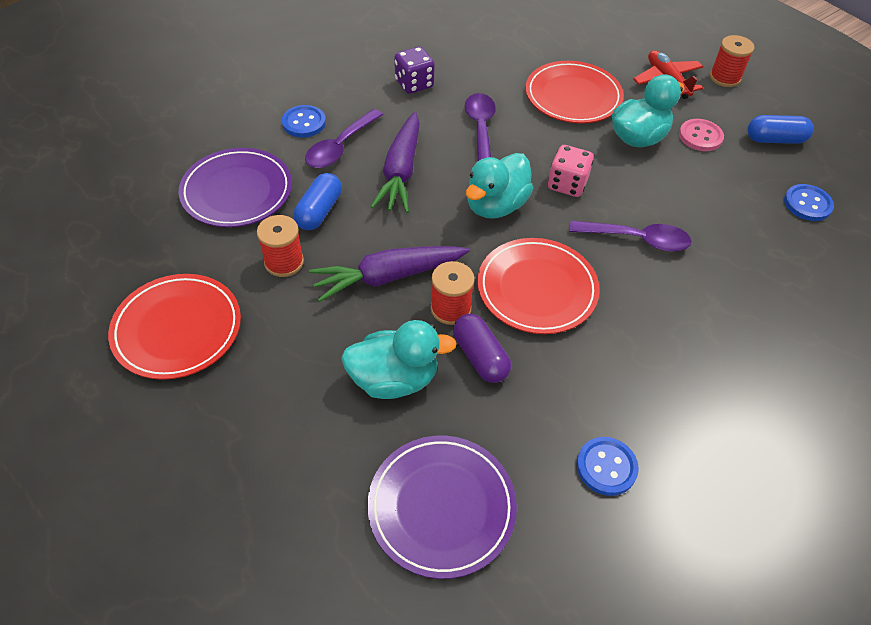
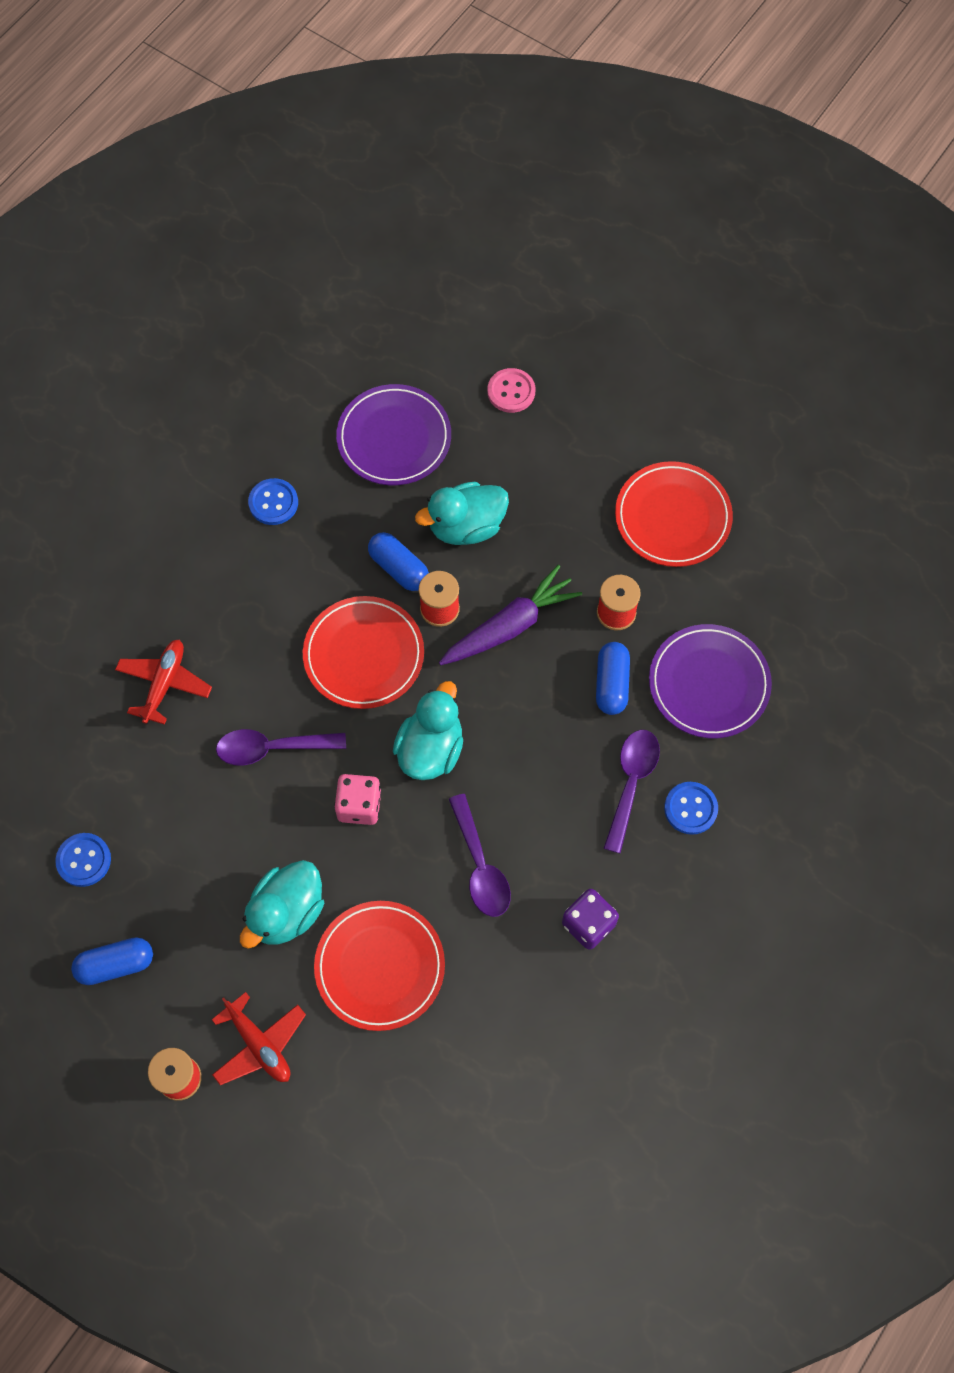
camera: 165 degrees right, 15 degrees up
(401, 172) = (549, 766): purple carrot -> none
(480, 357) = (399, 568): purple capsule -> blue capsule
(700, 136) = (210, 940): pink button -> pink button (511, 391)
(739, 314) = (164, 684): none -> red plane

